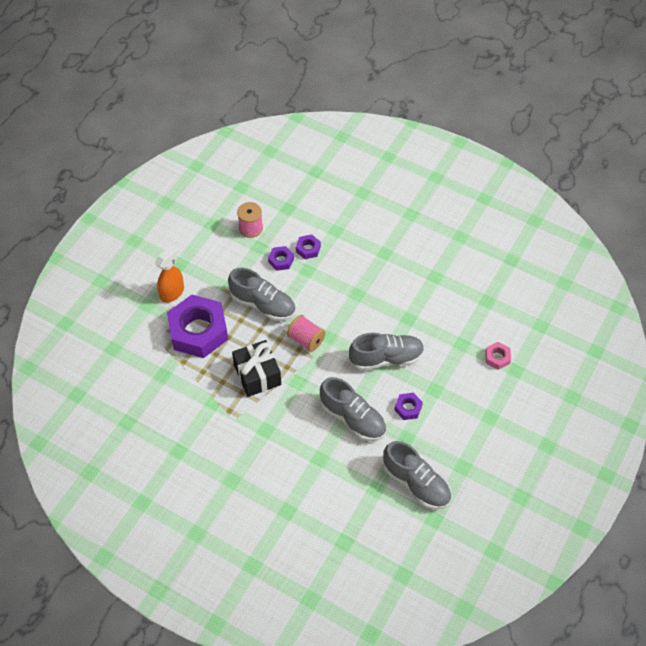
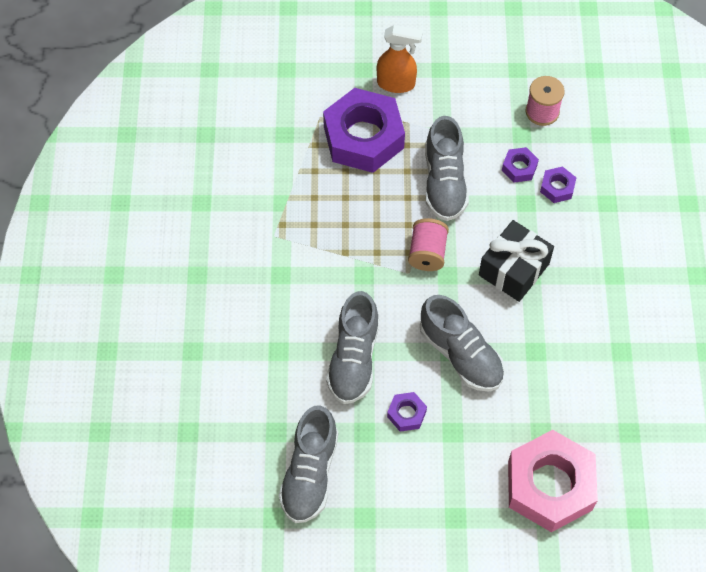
camera: 60 degrees right, 5 degrees up
(257, 375) = (346, 227): black gift -> black gift (514, 269)
(497, 357) = (550, 485): pink nut -> pink nut, size x2.34

